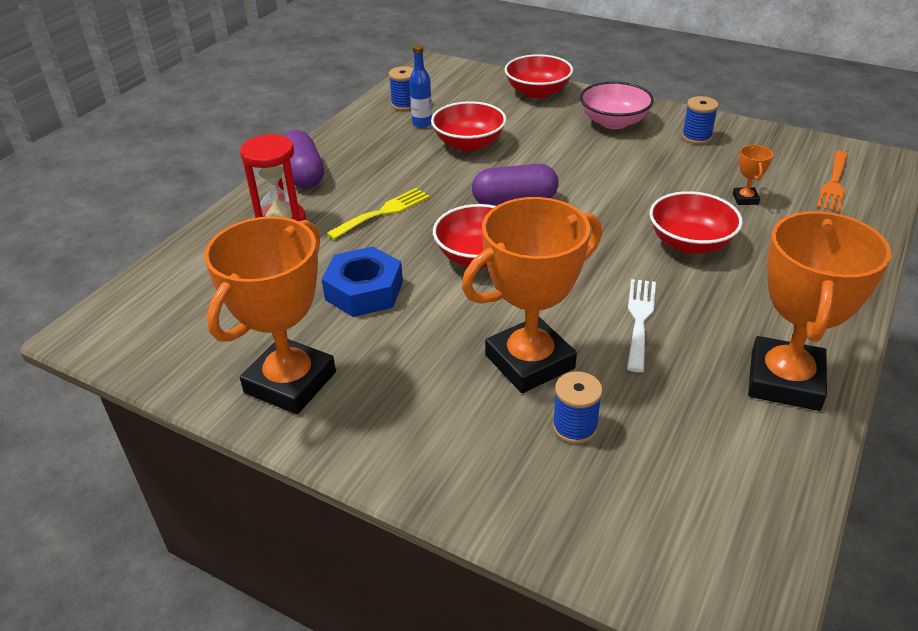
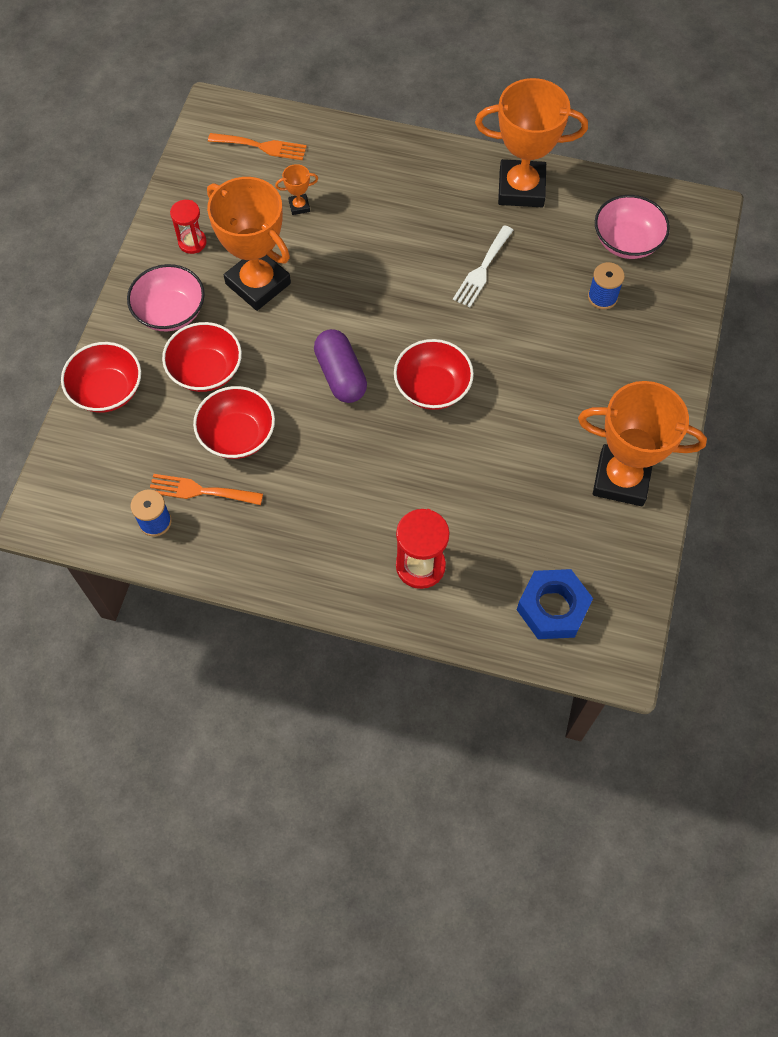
camera: 105 degrees left, 25 degrees up
(303, 174) = (330, 577): purple capsule -> none
(364, 291) = (502, 461): blue nut -> blue nut (552, 608)
(383, 212) = (383, 480): yellow fork -> none
(422, 124) = (200, 491): blue bottle -> orange fork
(529, 362) = (549, 331): orange trophy -> orange trophy (258, 284)
(639, 319) = (482, 270): white fork -> white fork turned 60 degrees counterclockwise
(677, 481) = (627, 241): none -> pink bowl
(690, 243) = (375, 242): red bowl -> red bowl (206, 370)
(696, 137) = (192, 242): blue spool -> red hourglass

